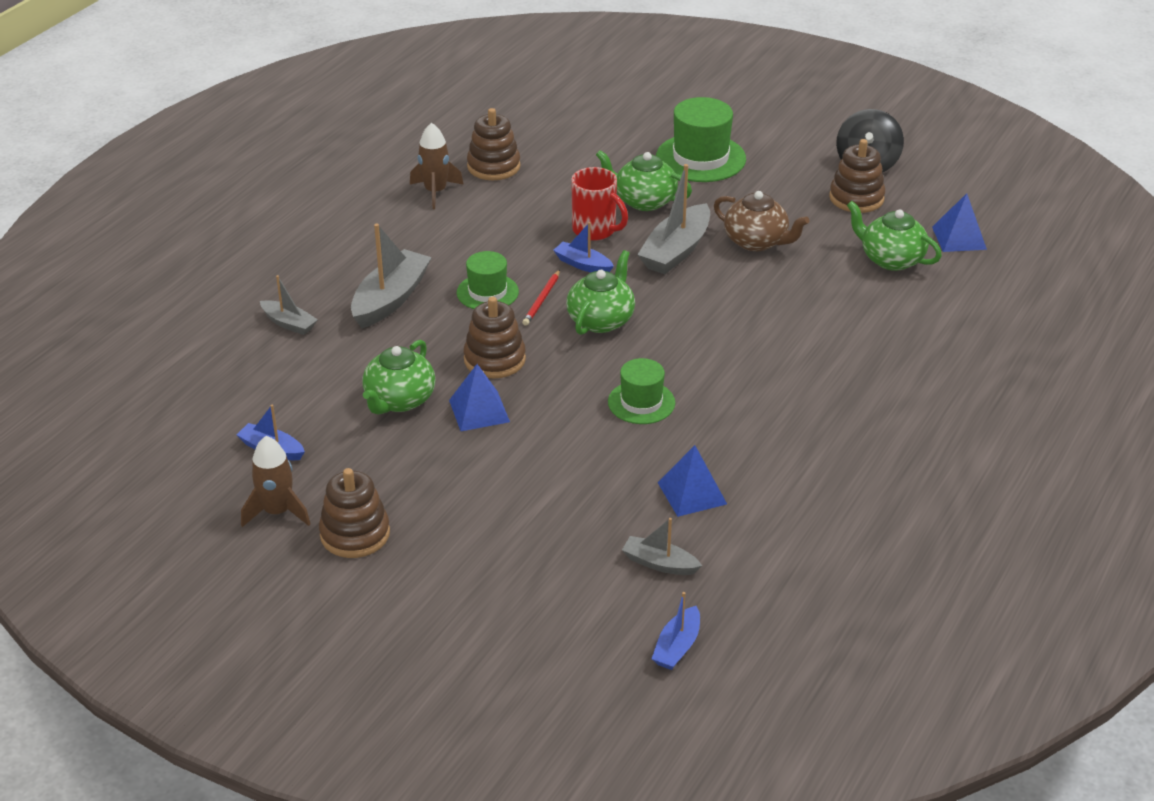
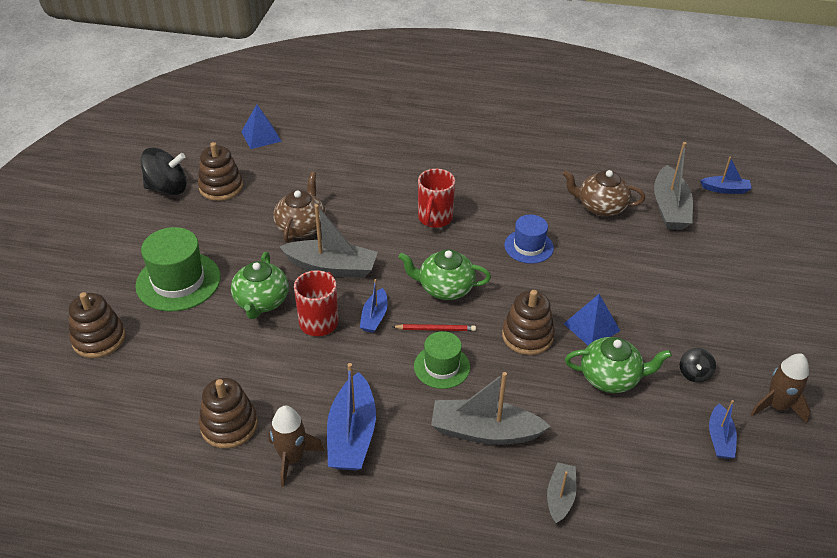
camera: 110 degrees left, 5 degrees up
(355, 534) = (760, 353): brown stacking toy -> brown stacking toy (99, 338)
(363, 465) = (694, 373): none -> black spinning top
(439, 226) = (352, 434): none -> blue boat
(641, 402) = (528, 246): green hat -> blue hat
(659, 563) = (670, 208): grey boat -> grey boat, size x1.78
(692, 493) = (600, 207): blue pyramid -> brown teapot
(730, 340) = (434, 219): none -> red mug
(891, 259) = (300, 162): green teapot -> none

